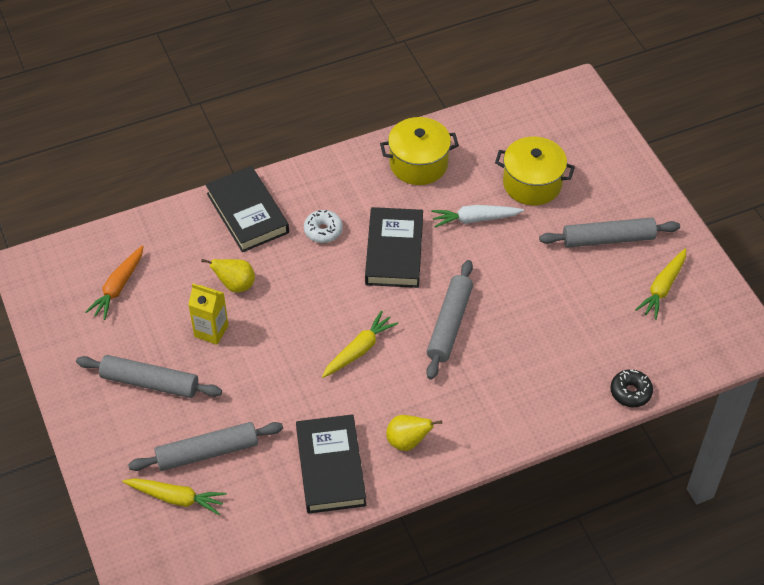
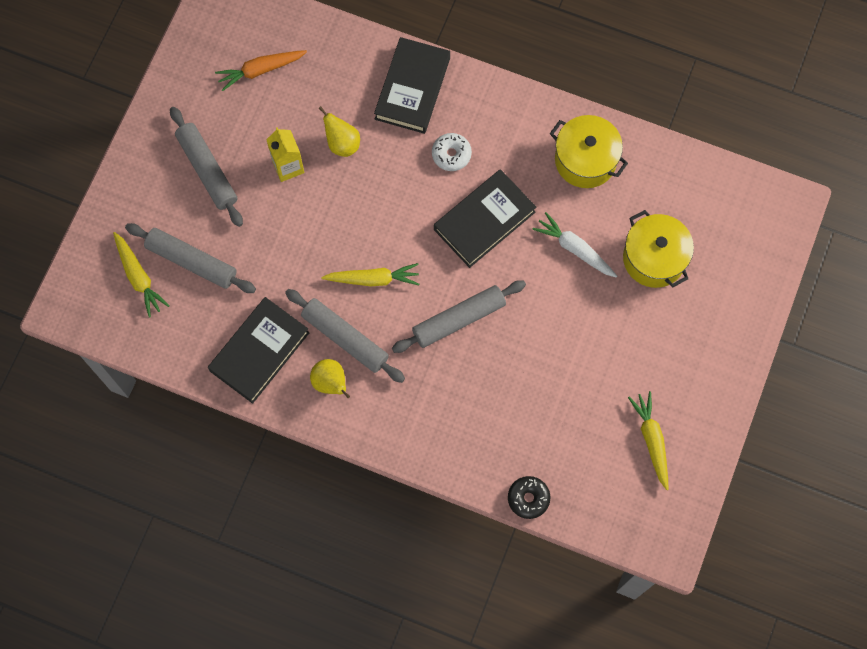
camera: 45 degrees right, 20 degrees up
(608, 239) = (658, 361): grey rolling pin -> grey rolling pin (345, 338)
(662, 288) = (651, 440): yellow carrot -> yellow carrot turned 90 degrees clockwise

